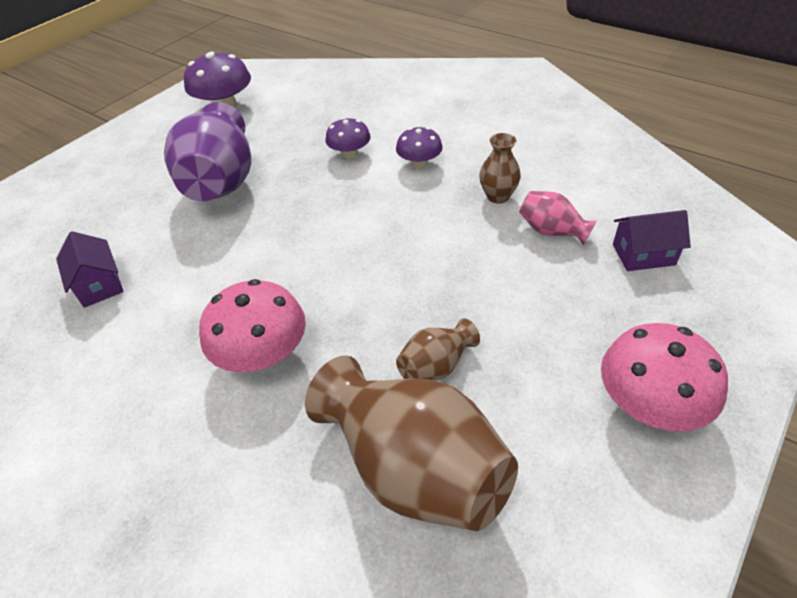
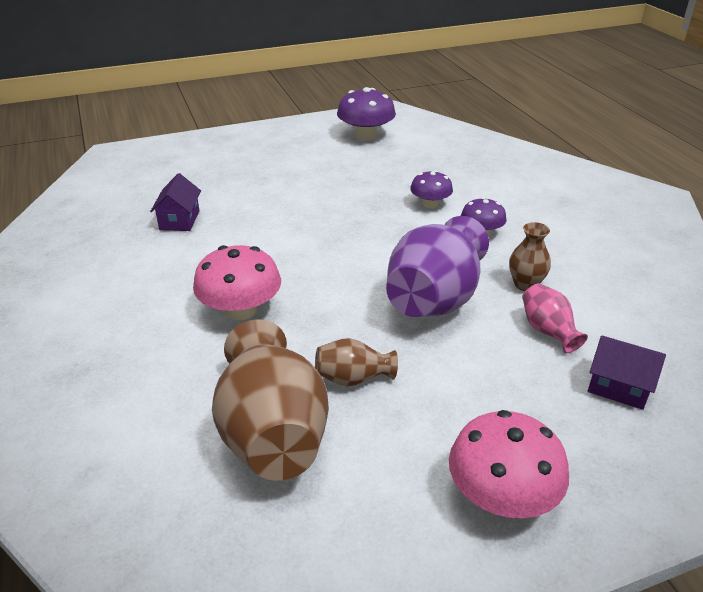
camera: 30 degrees right, 10 degrees down
(220, 183) = (314, 187): purple vase -> purple vase (434, 299)

